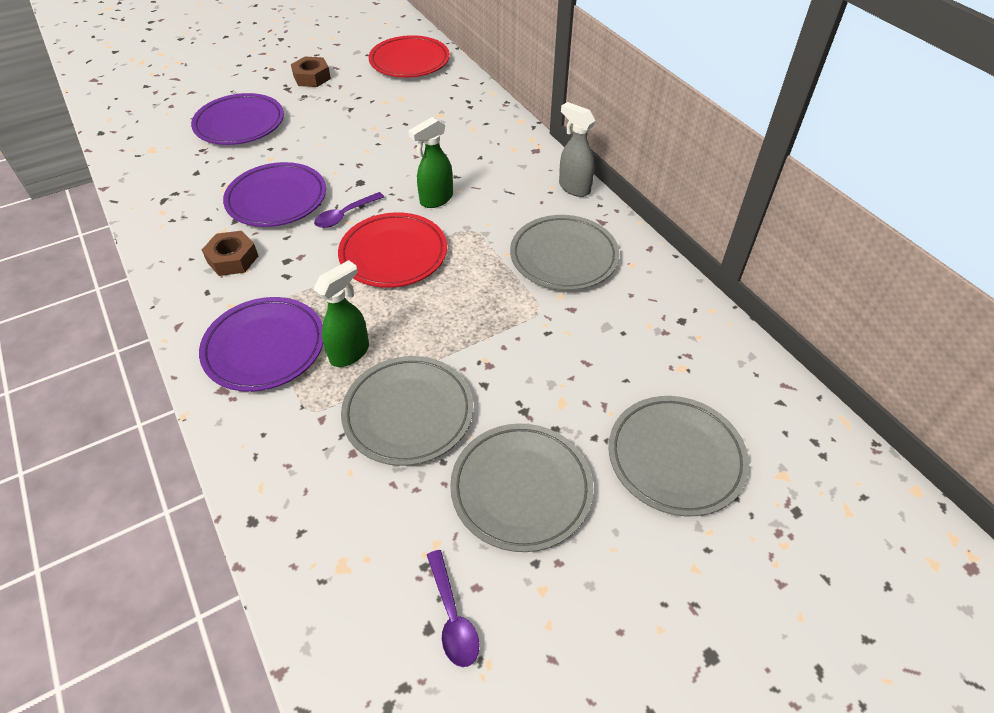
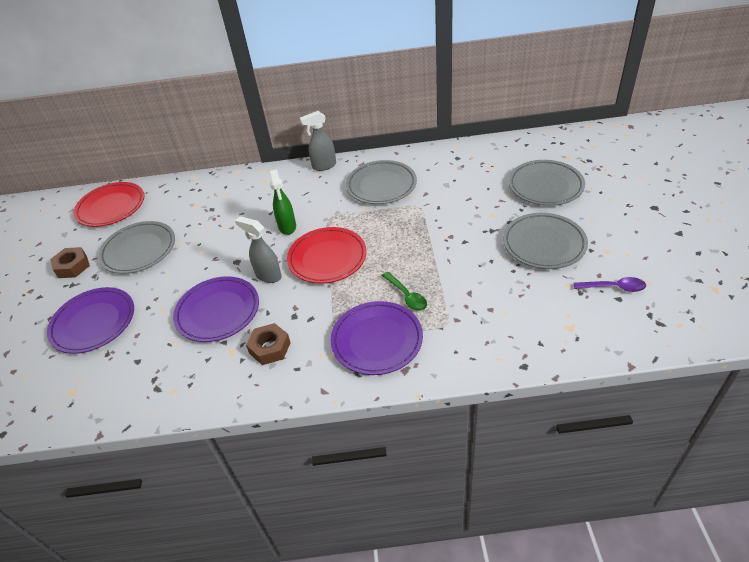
camera: 60 degrees left, 5 degrees down
(345, 215) = (268, 276): purple spoon -> grey spray bottle
(350, 353) = (407, 296): green spray bottle -> green spoon
(408, 413) = (471, 278): grey plate -> grey plate (139, 250)

